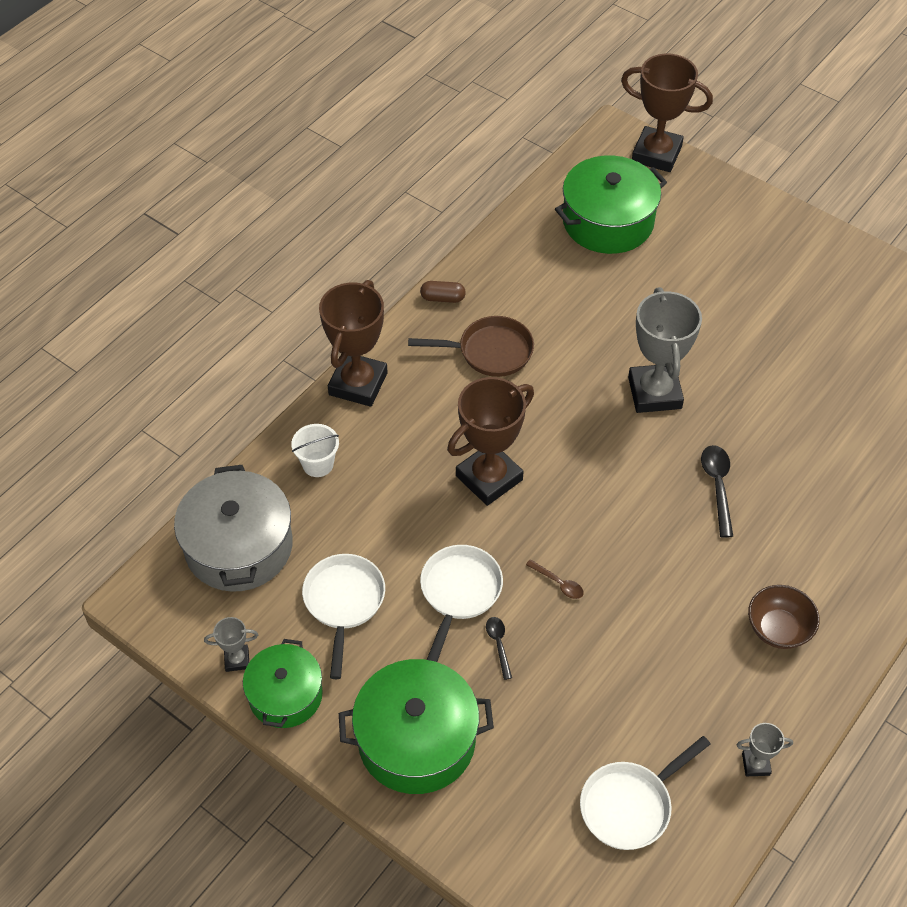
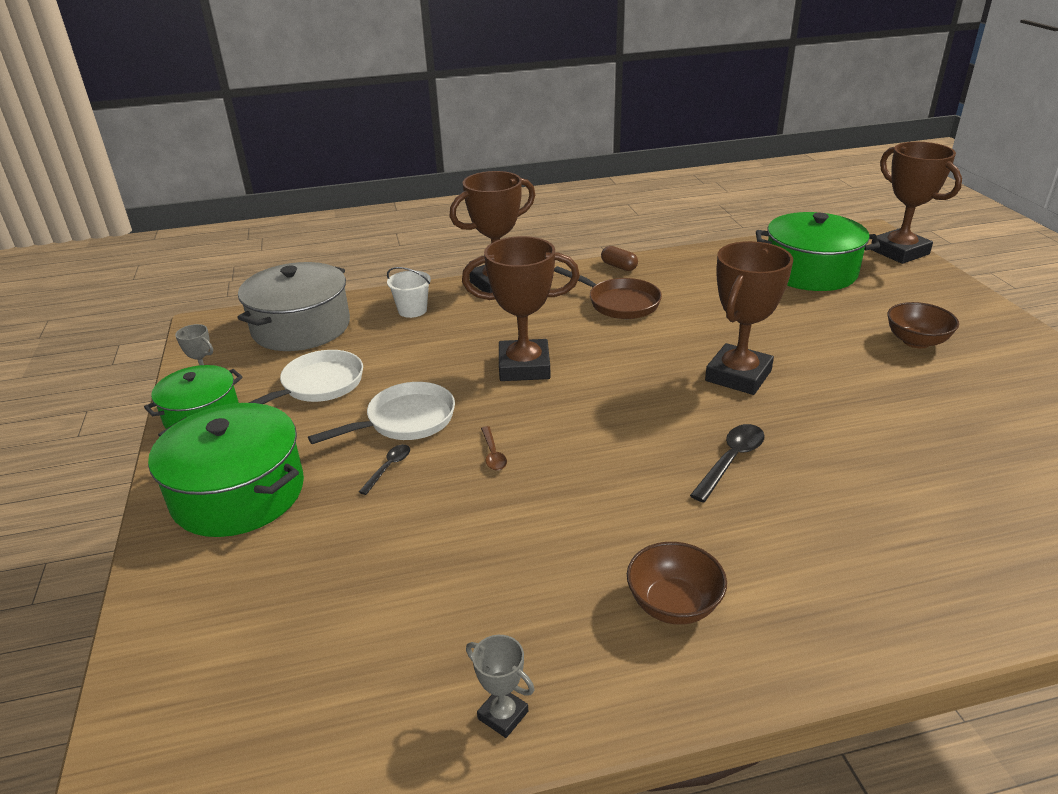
camera: 40 degrees right, 20 degrees down
(630, 805) = (329, 660): white pan -> none
(654, 393) = (738, 376): grey trophy -> brown trophy
(745, 278) = (916, 341): none -> brown bowl

